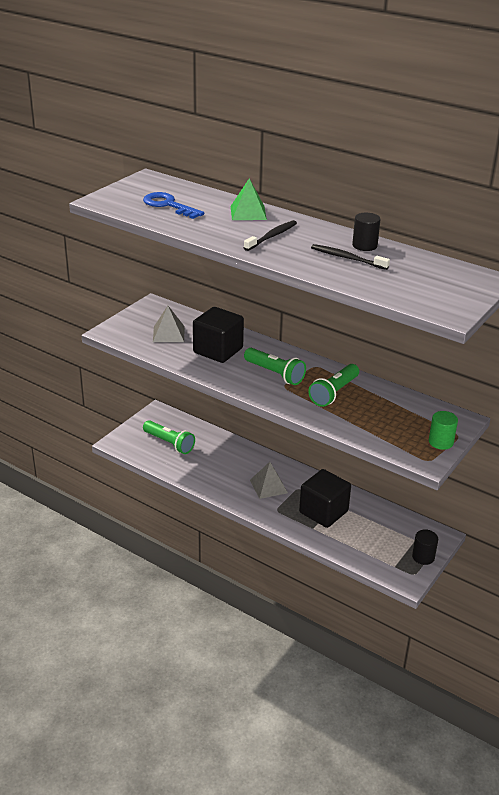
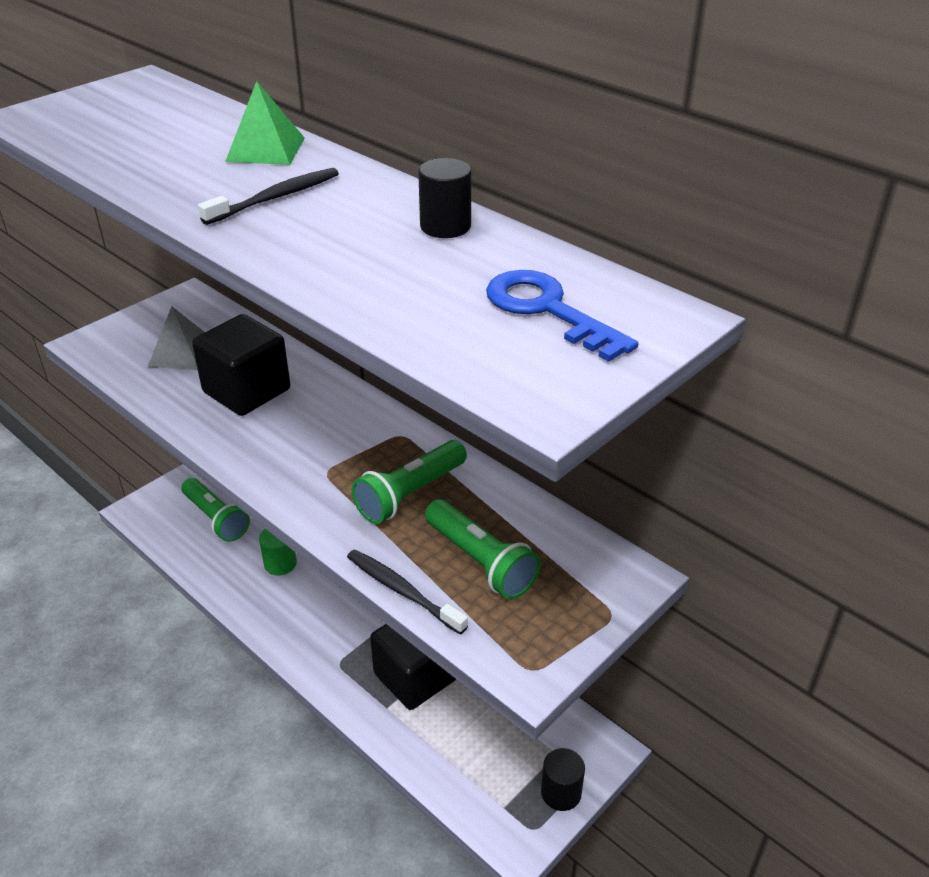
camera: 10 degrees right, 5 degrees up
(168, 205) = (133, 129): blue key -> blue key (547, 310)
(268, 486) = (342, 615): grey pyramid -> none
(275, 374) = (322, 445): green flashlight -> green flashlight (480, 561)
(347, 258) = (393, 252): black toothbrush -> black toothbrush (402, 591)
(440, 442) = (572, 627): green cylinder -> green cylinder (280, 563)

